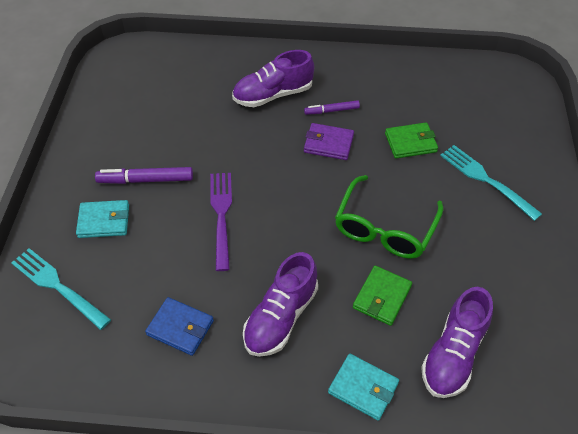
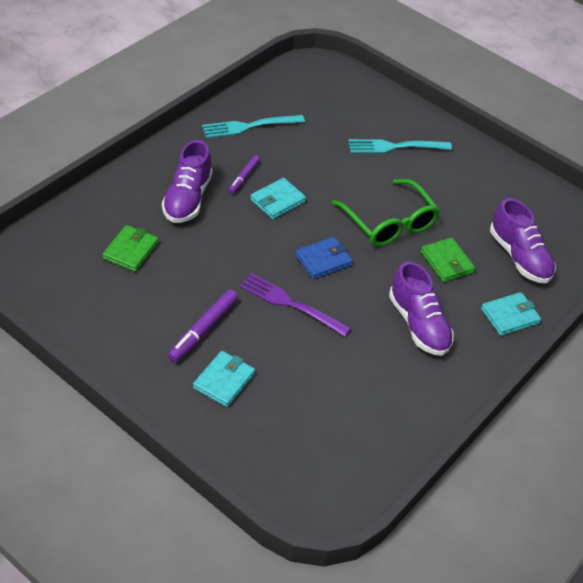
camera: 60 degrees left, 5 degrees down
(58, 286) = (269, 445): turquoise fork -> turquoise fork (249, 126)
(180, 328) = (379, 387): blue wallet -> blue wallet (323, 260)
(328, 144) = (277, 201): purple wallet -> turquoise wallet
(410, 142) = (322, 158): green wallet -> green wallet (130, 250)

